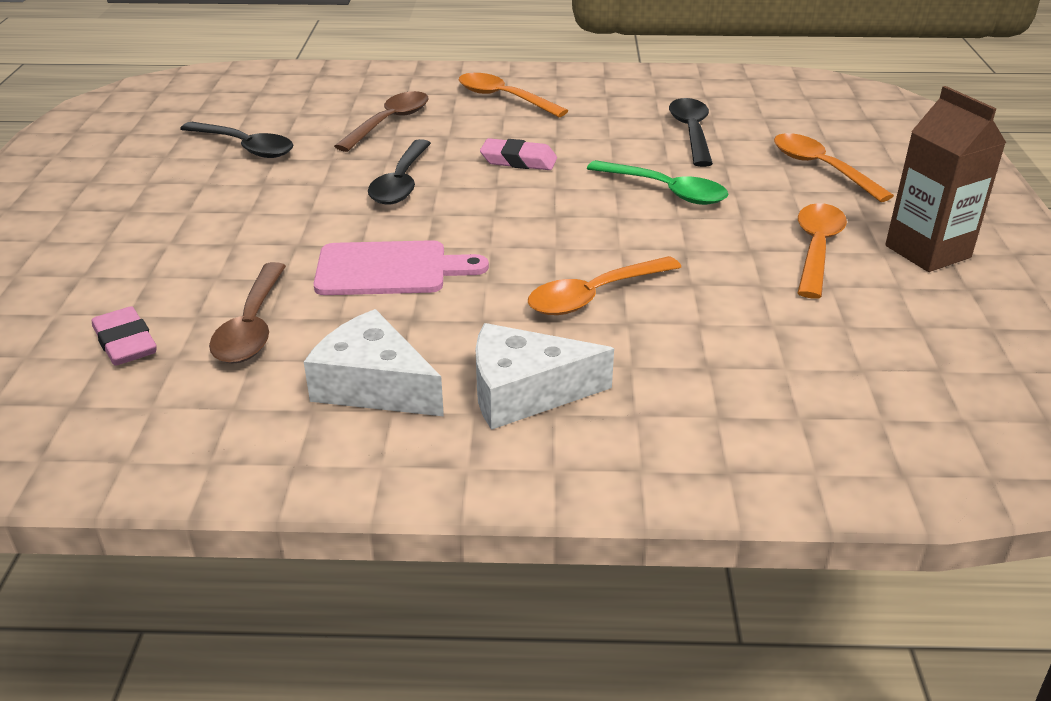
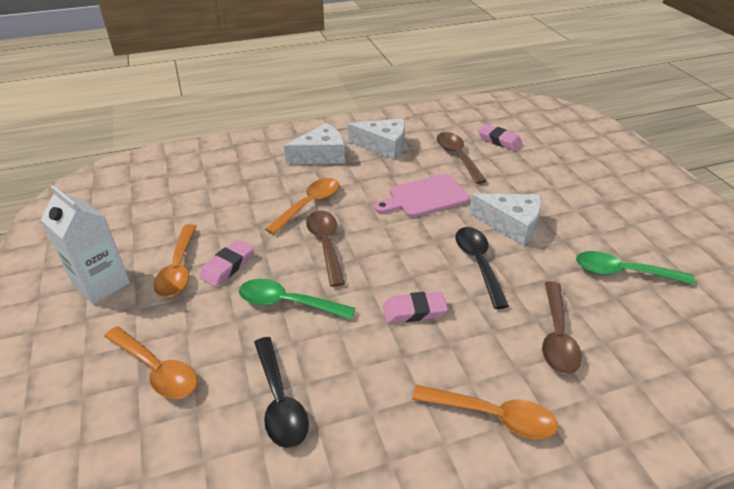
camera: 160 degrees right, 5 degrees up
(245, 147) = (623, 272): black spoon -> green spoon
(305, 211) = (511, 224): none -> white cheese
(591, 237) = (326, 245): none -> brown spoon
(743, 239) = (227, 266): none -> pink eraser
(927, 251) = (101, 284): brown carton -> white carton

